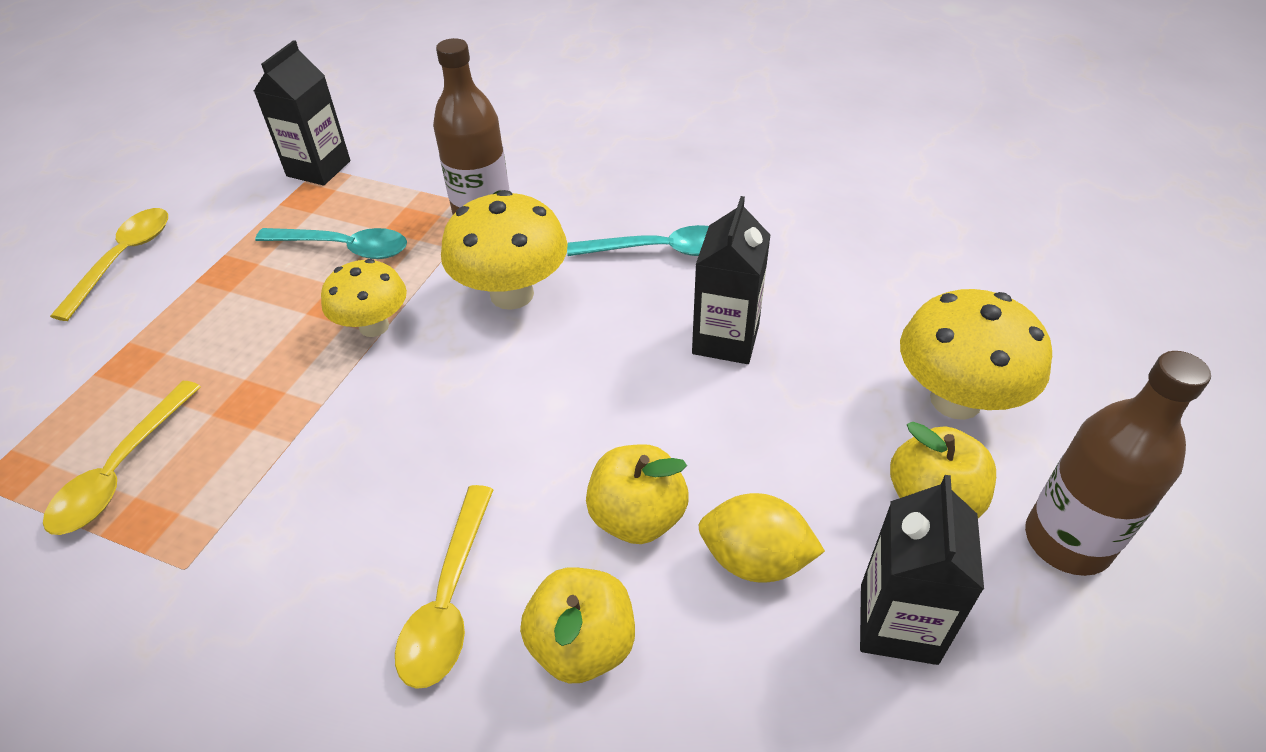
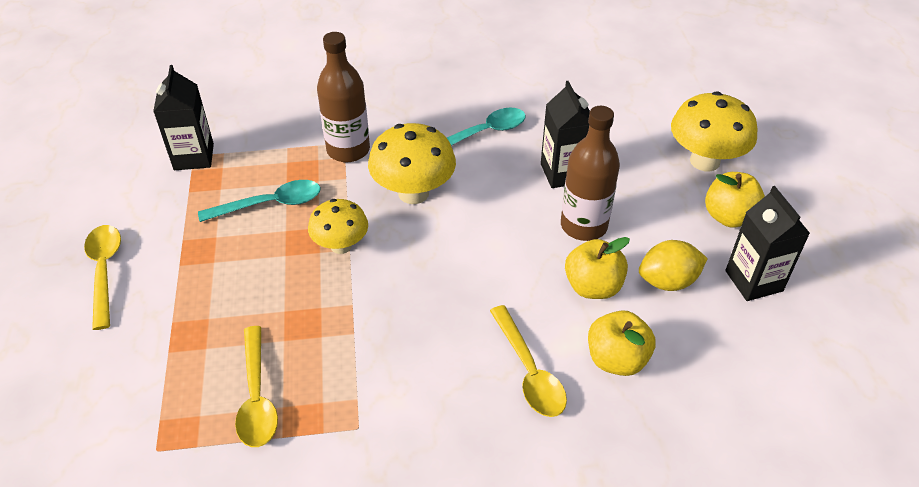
camera: 30 degrees left, 0 degrees up
(1067, 541) = (799, 210): brown bottle -> brown bottle (583, 226)

